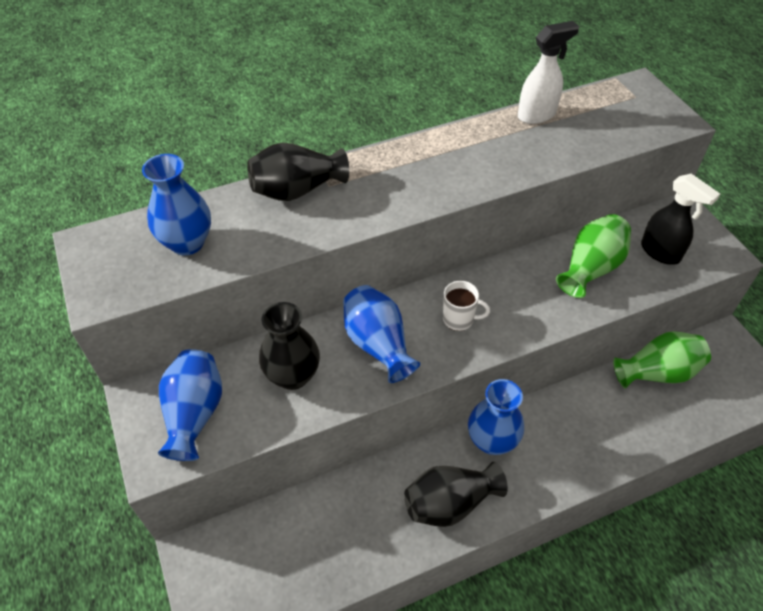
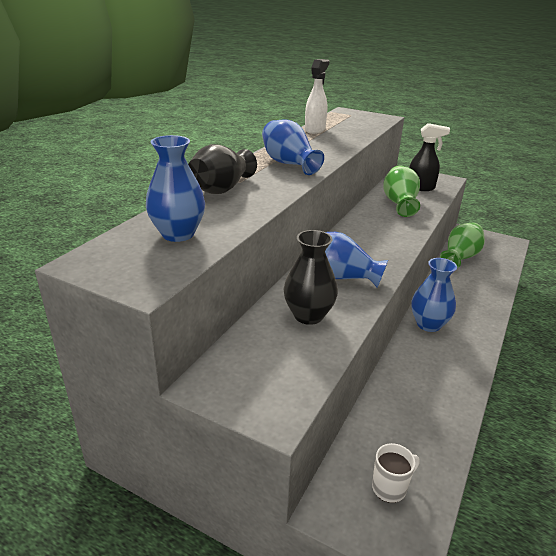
camera: 40 degrees left, 20 degrees down
(194, 414) = (267, 371): blue vase -> blue vase (289, 164)
(450, 503) = (449, 366): black vase -> none
(459, 319) = (368, 247): white mug -> white mug (390, 487)

